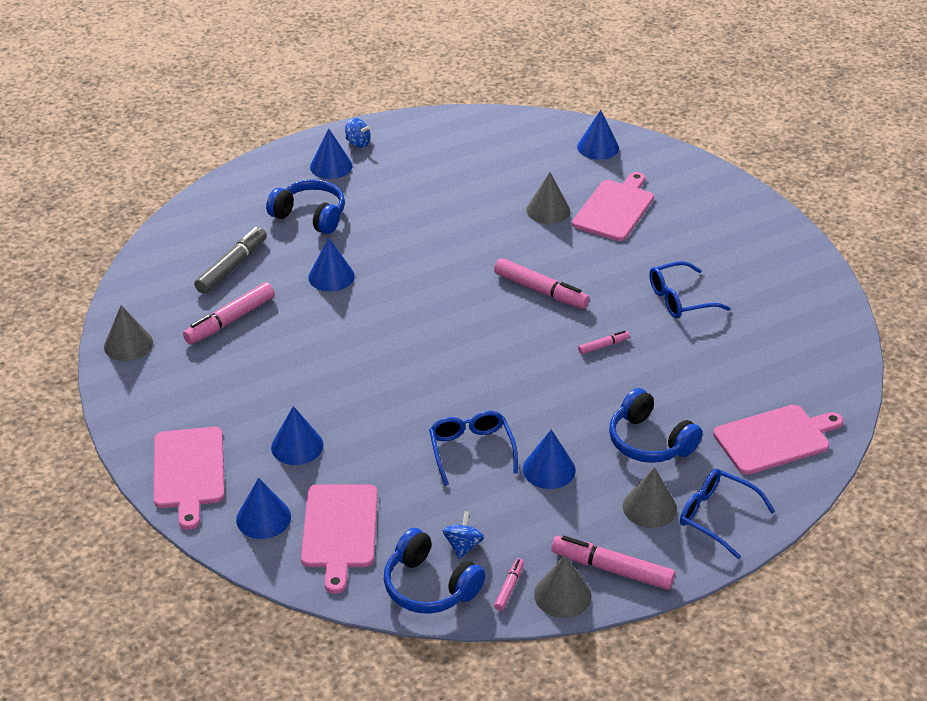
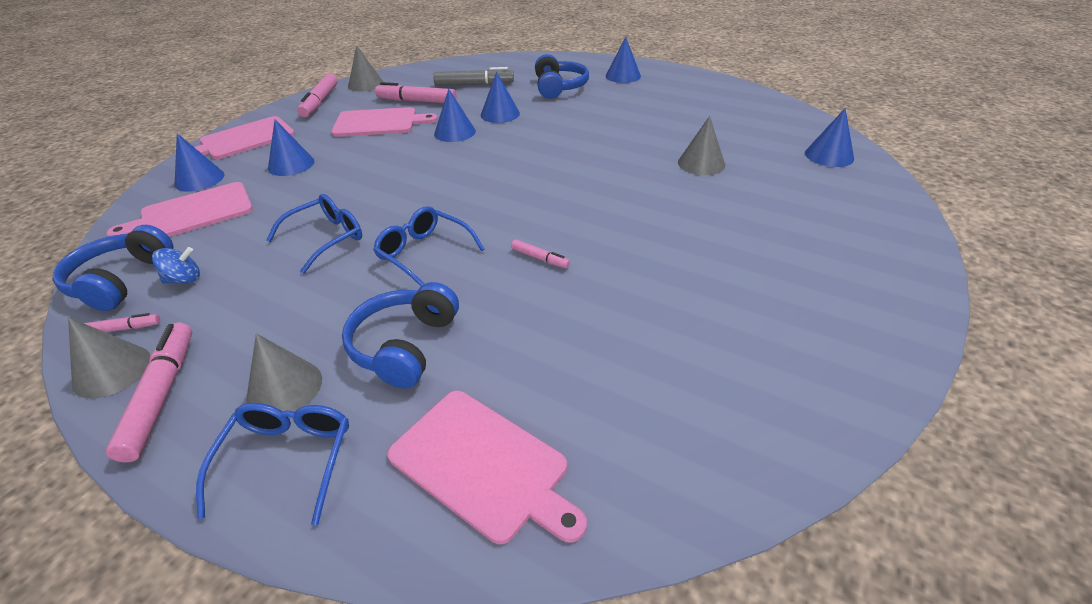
camera: 60 degrees right, 0 degrees up
(358, 143) = (662, 75): blue spinning top -> none
(540, 290) = (584, 197): pink marker -> pink marker (320, 102)
(549, 469) = (320, 291): blue cone -> blue cone (455, 132)
(615, 209) = (757, 193): pink cutting board -> pink cutting board (379, 123)
(680, 299) = (672, 281): blue glasses -> blue glasses (424, 254)

